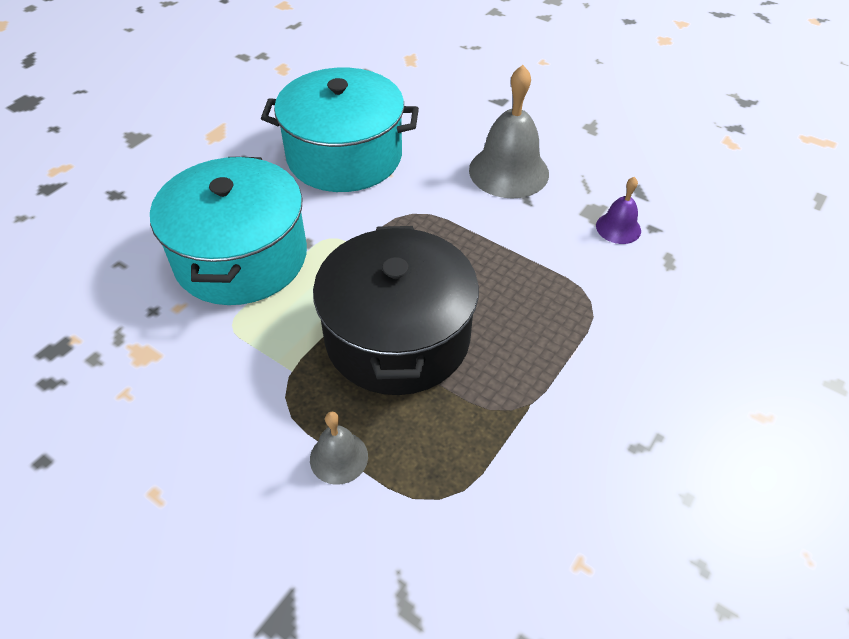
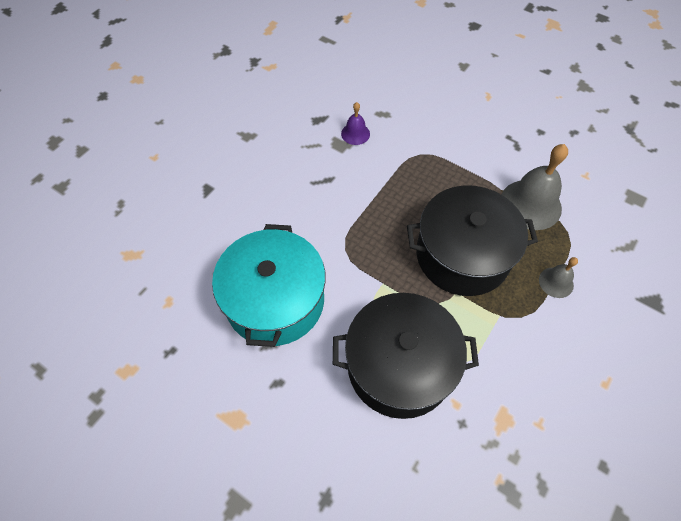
camera: 90 degrees left, 10 degrees up
(241, 257) = (399, 366): turquoise pot -> black pot
(508, 171) = (297, 188): grey bell -> grey bell (530, 204)

